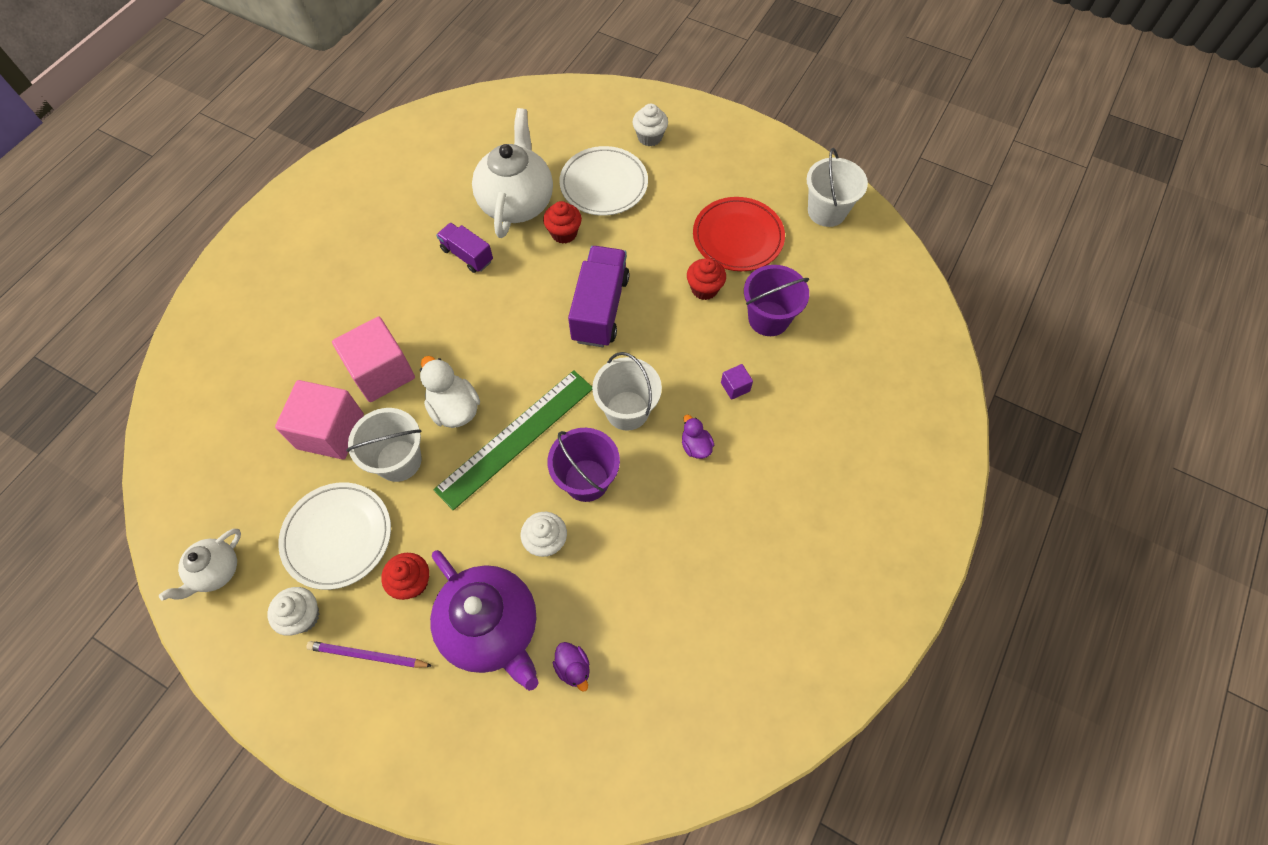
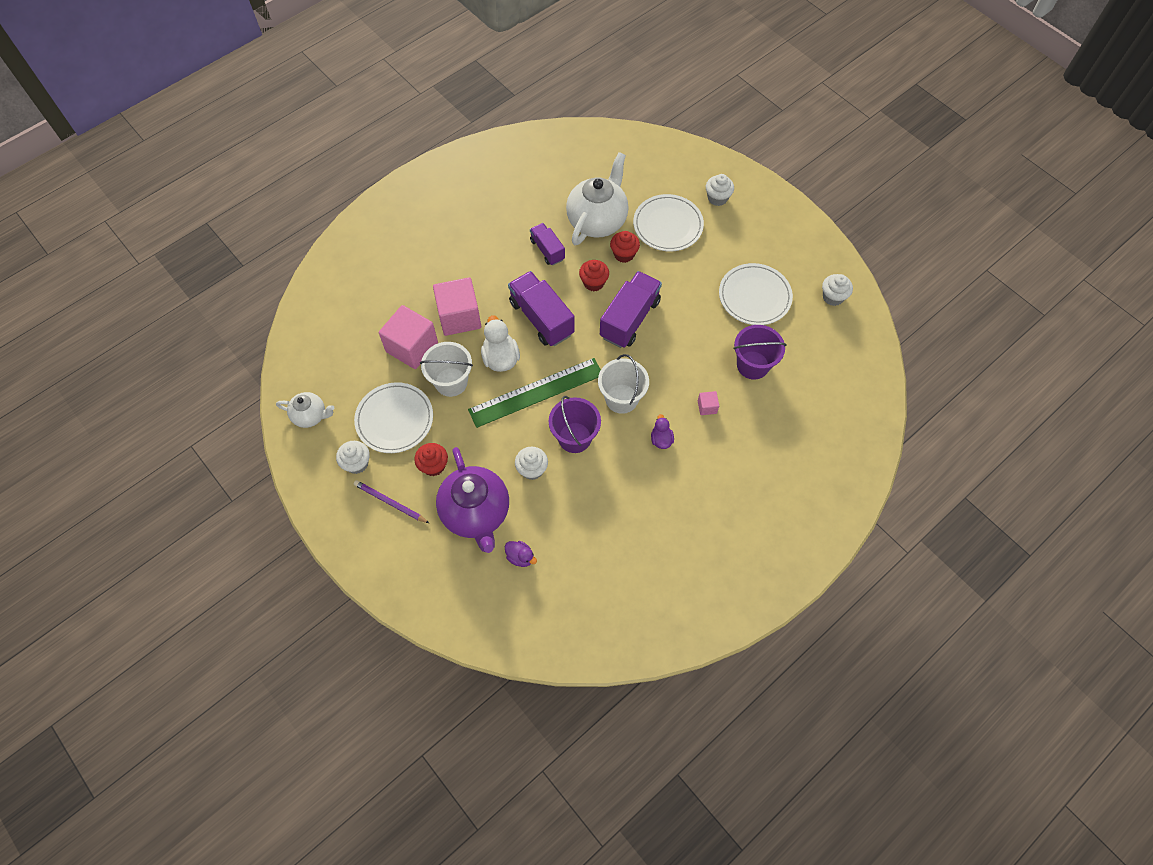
camera: 20 degrees right, 0 degrees up
(216, 571) = (310, 416): white teapot -> white teapot turned 135 degrees counterclockwise
(489, 341) = (541, 318): none -> purple truck
(573, 668) = (520, 557): purple duck -> purple duck turned 45 degrees counterclockwise
(704, 289) = (713, 328): red cupcake -> red cupcake (593, 283)
(735, 387) = (707, 407): purple cube -> pink cube
(738, 237) = (754, 296): red plate -> white plate
(826, 211) = (833, 297): white bucket -> white cupcake

